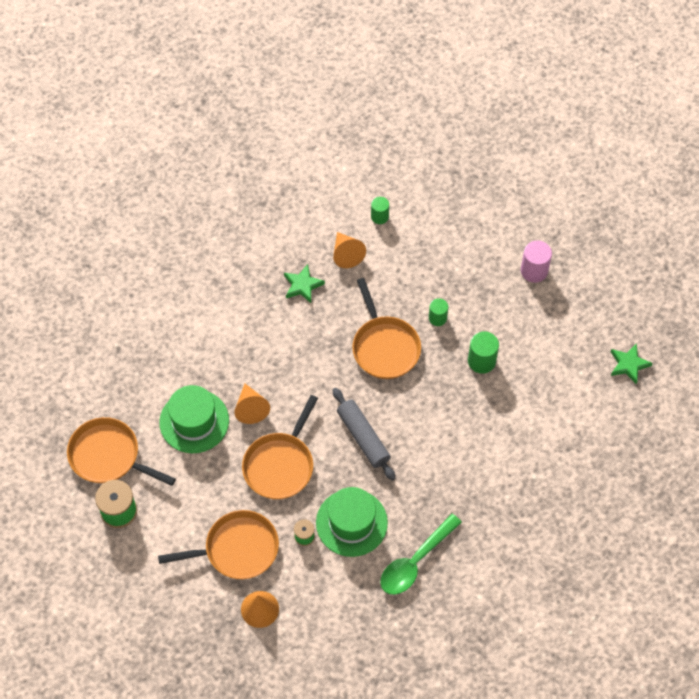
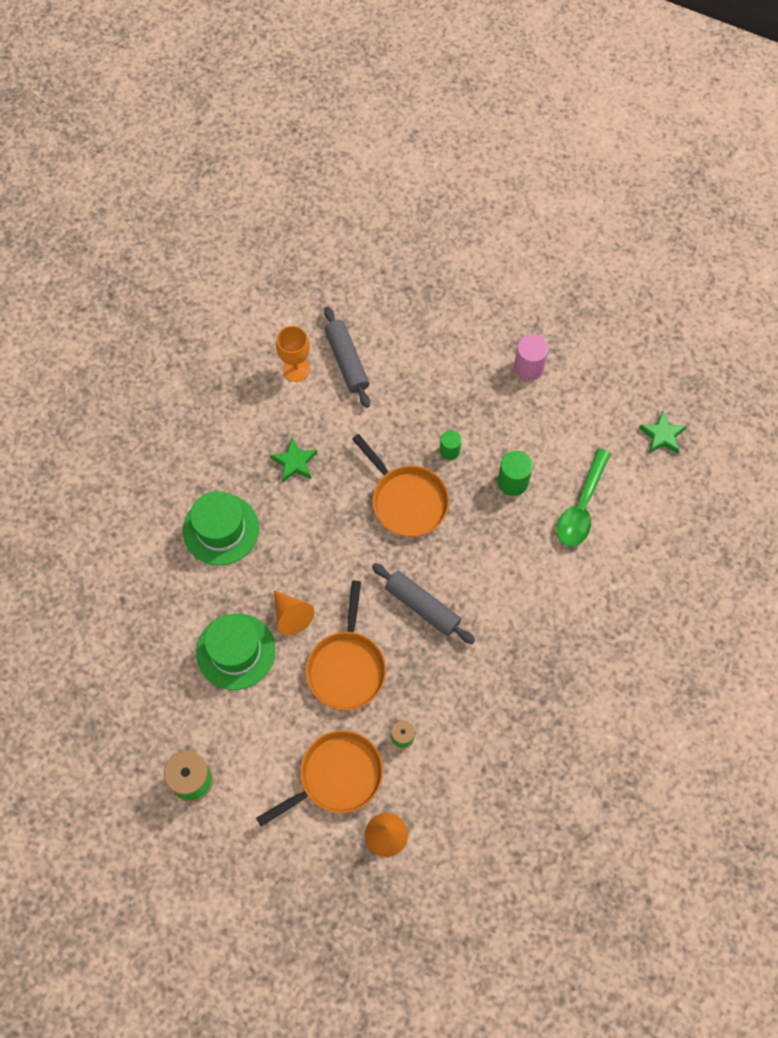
camera: 20 degrees left, 5 degrees up
(108, 456) = (157, 723): orange pan -> none
(334, 210) = (296, 369): none -> orange goblet
(346, 254) = (328, 413): orange cone -> none
(351, 522) = (446, 704): green hat -> green hat (221, 529)
(379, 216) = (347, 361): green cylinder -> grey rolling pin
(415, 562) = (529, 723): green spoon -> green spoon (581, 507)

